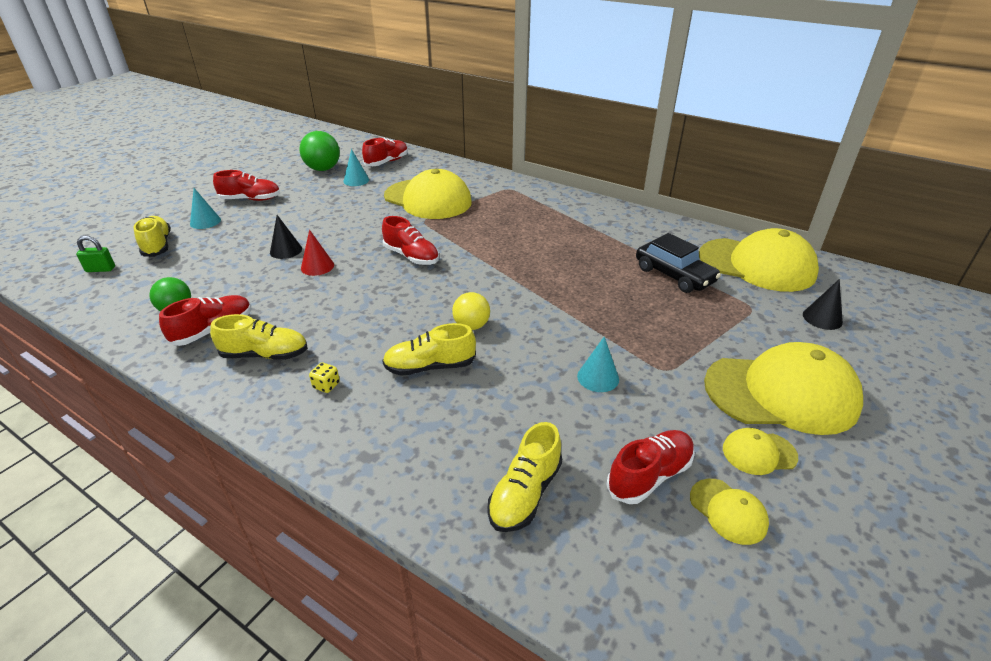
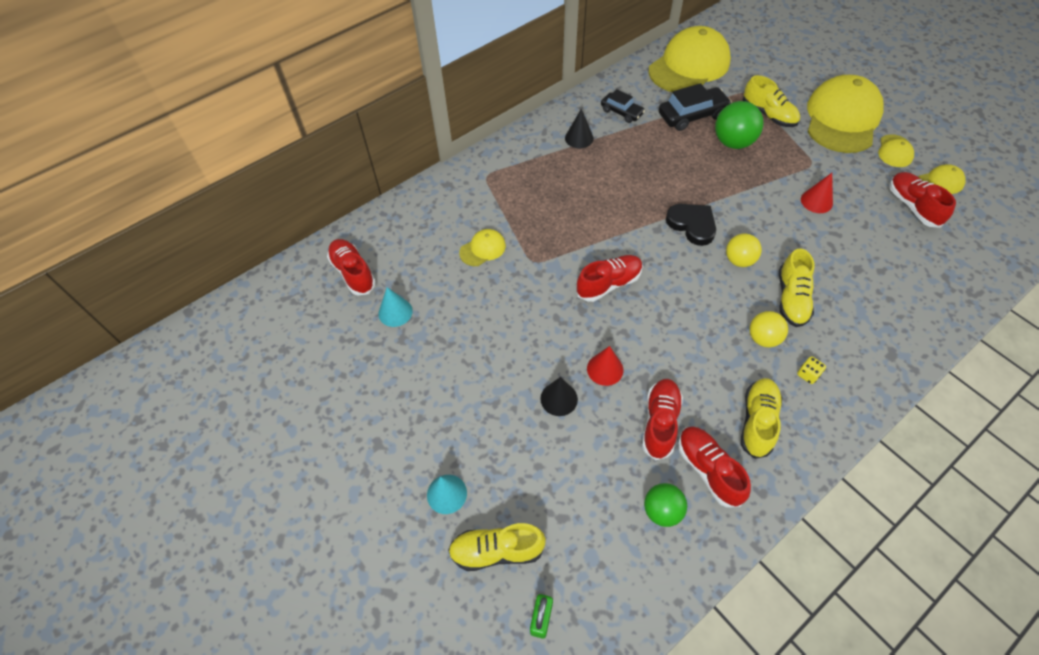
camera: 70 degrees left, 20 degrees up
(250, 199) = (399, 438): red shoe -> red shoe (660, 422)
(323, 169) = (338, 346): green ball -> green ball (733, 142)
(369, 350) = (763, 338): none -> yellow ball
(428, 199) = (483, 249): yellow cap -> yellow cap, size x0.44
(507, 292) = (692, 225): none -> black heart
(525, 493) = (927, 271): yellow shoe -> yellow shoe (768, 115)
(598, 377) = (816, 201): turquoise cone -> red cone
(641, 235) = (621, 112): none -> black car
(822, 318) = (765, 65): black cone -> black cone (579, 138)

